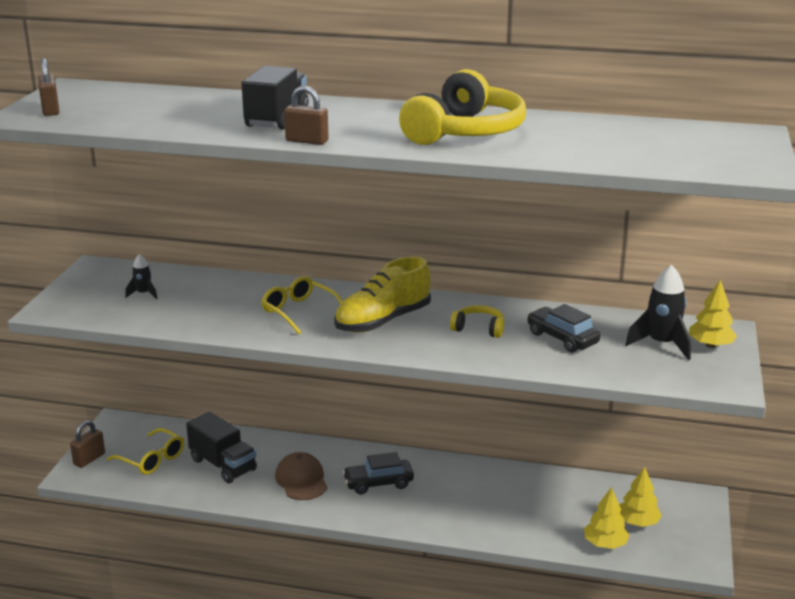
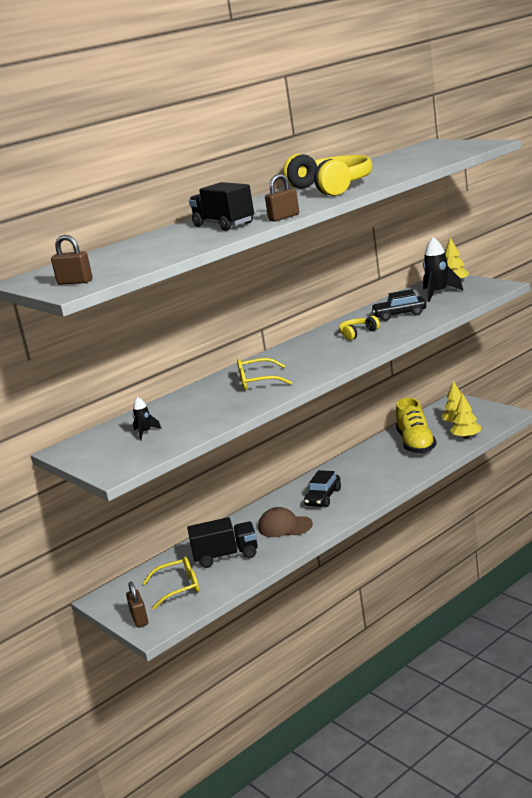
camera: 50 degrees left, 5 degrees down
(383, 321) = (309, 358): yellow shoe -> yellow shoe (416, 444)

